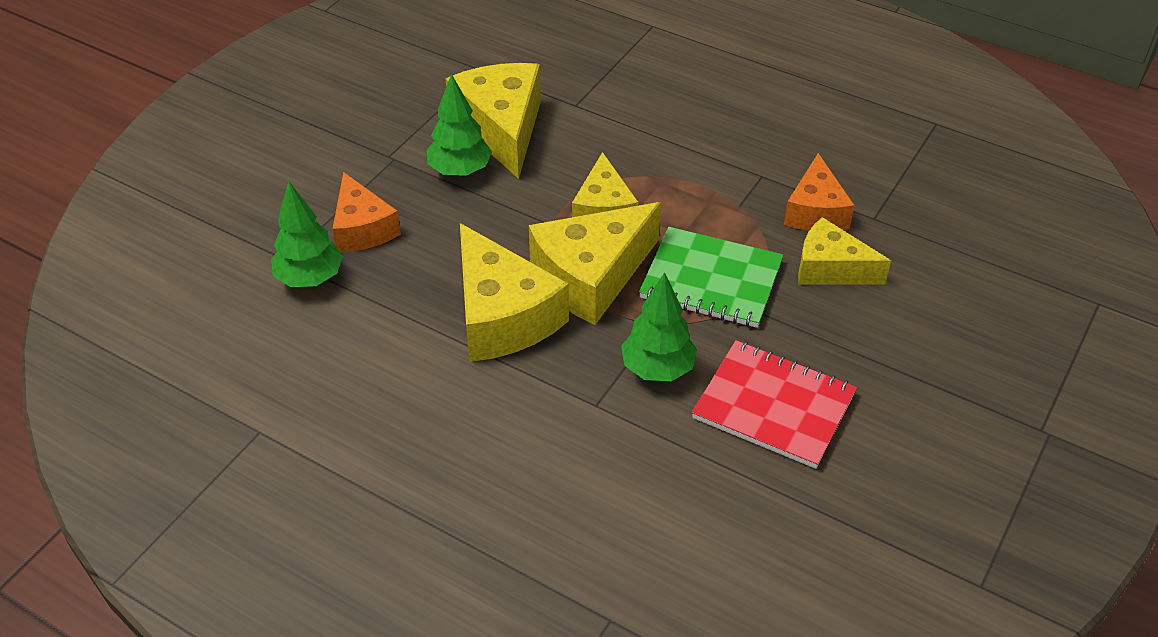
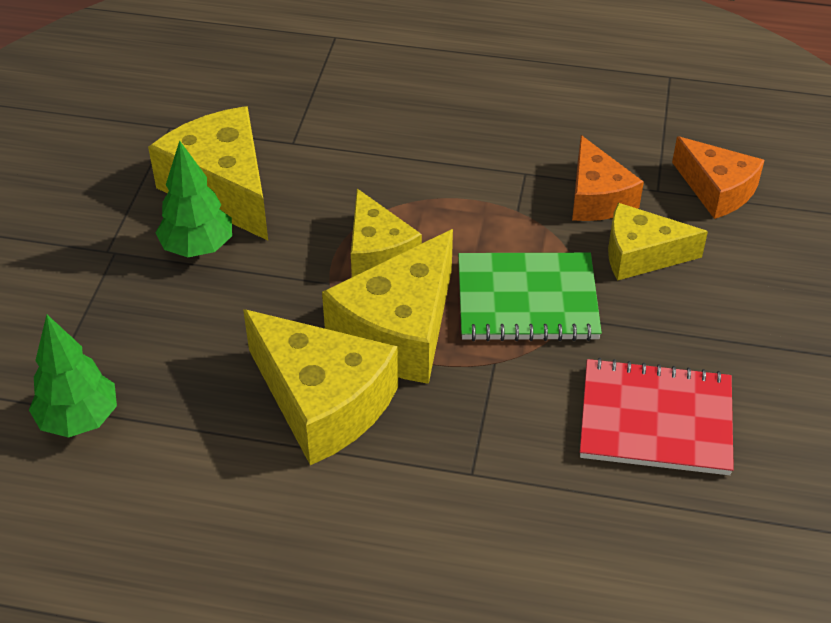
camera: 20 degrees left, 0 degrees up
(362, 228) = (115, 344): orange cheese -> orange cheese (717, 190)
(657, 369) = (517, 414): green tree -> none

